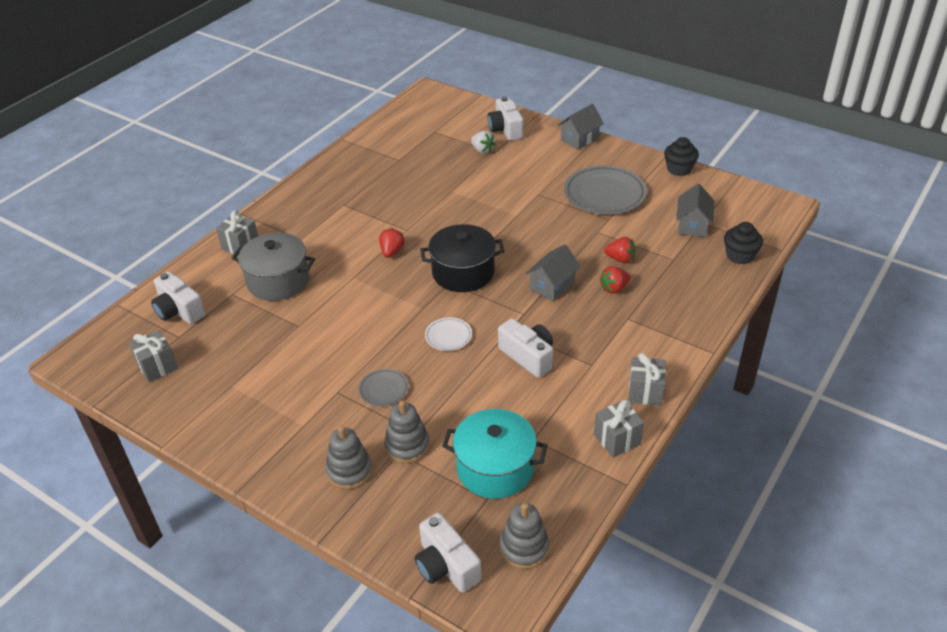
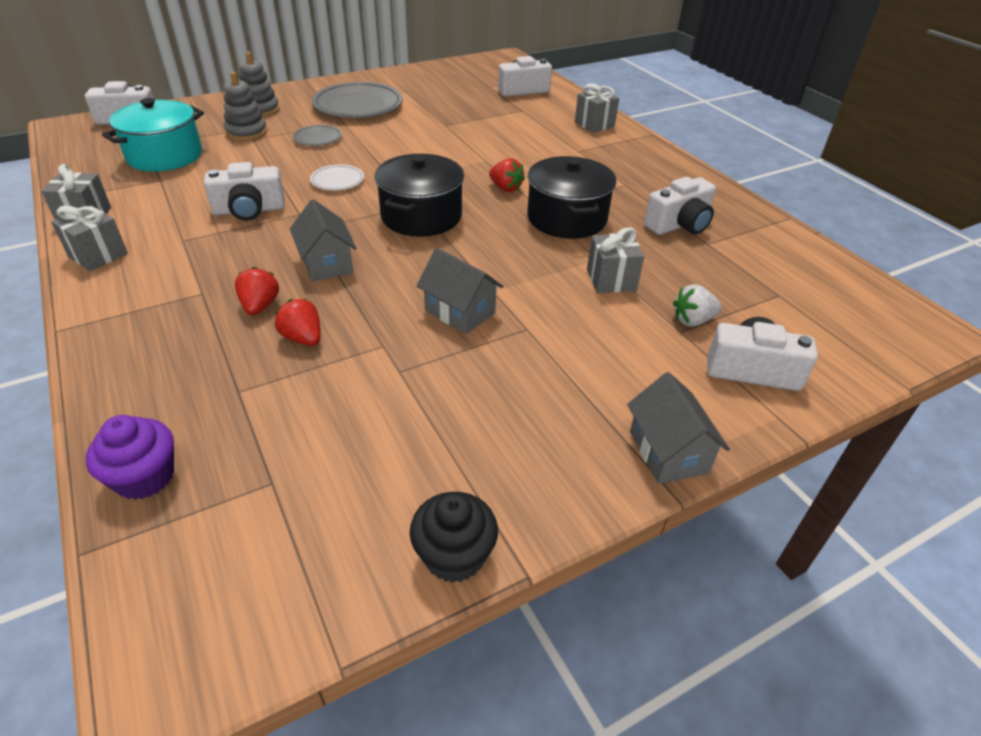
camera: 115 degrees right, 0 degrees up
(157, 366) = (462, 76): grey gift -> grey gift (611, 280)
(278, 281) = (519, 129): grey pot -> none
(384, 173) = (679, 225): none -> white camera
(413, 214) = (567, 218): none -> black pot
(524, 548) = (86, 145): grey stacking toy -> none
(604, 194) = (466, 398): grey plate -> grey plate (358, 105)
(620, 259) = (303, 338): red strawberry -> red strawberry turned 90 degrees clockwise
(692, 225) = (279, 463): grey house -> grey house (460, 311)
(740, 256) = (145, 477): black cupcake -> purple cupcake

